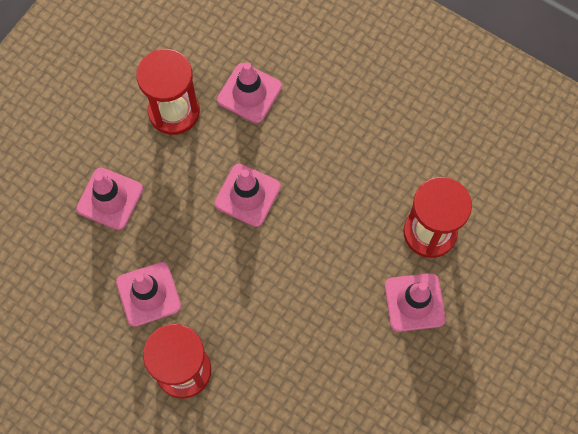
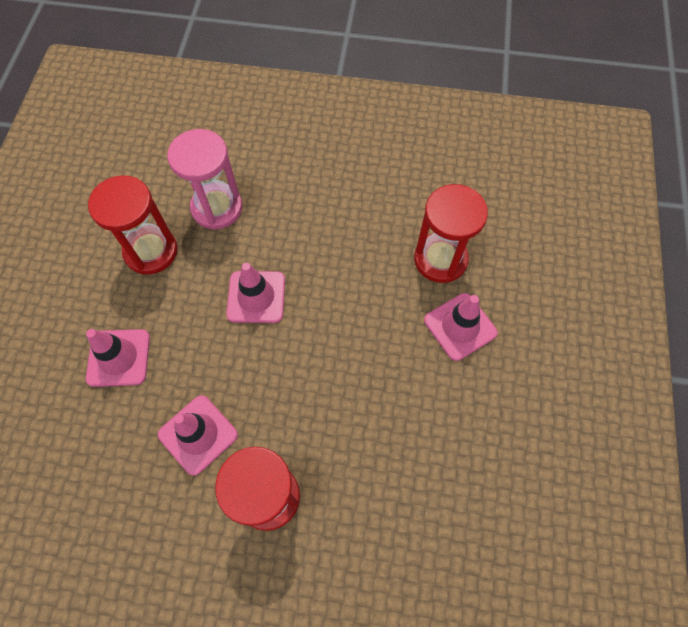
camera: 25 degrees left, 5 degrees down
(249, 93) = (217, 208): pink traffic cone -> pink hourglass

